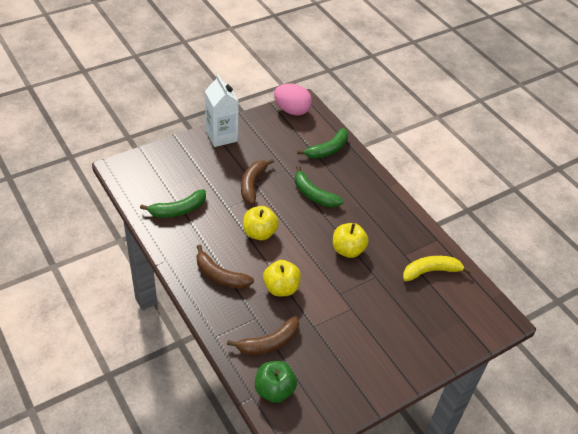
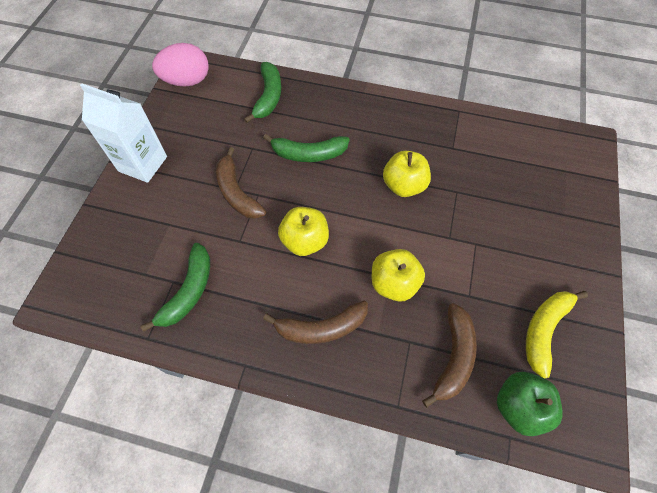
camera: 40 degrees left, 15 degrees up
(431, 271) = (490, 146): yellow banana -> yellow banana (544, 330)

